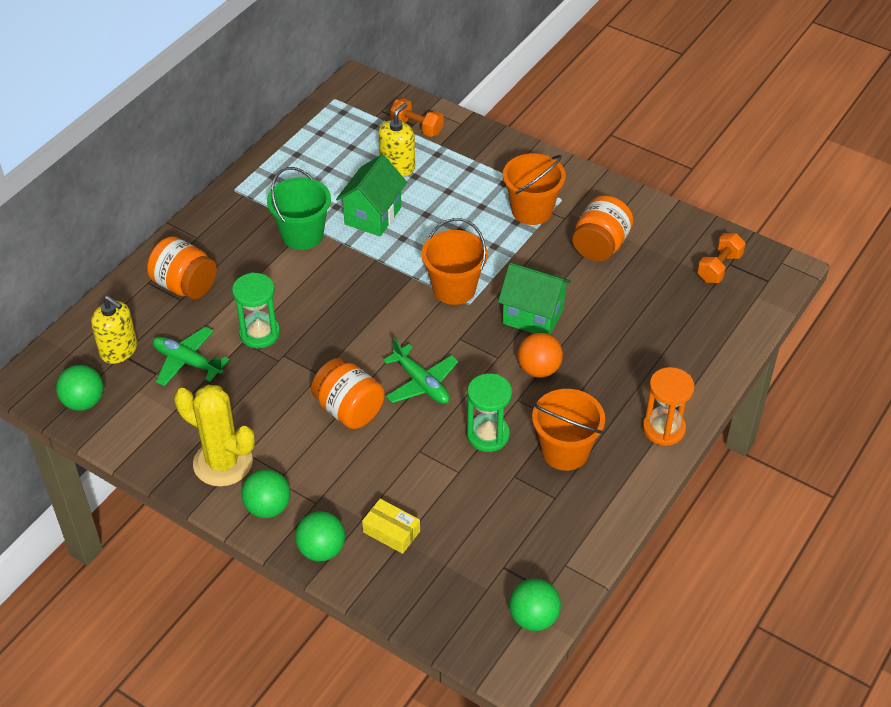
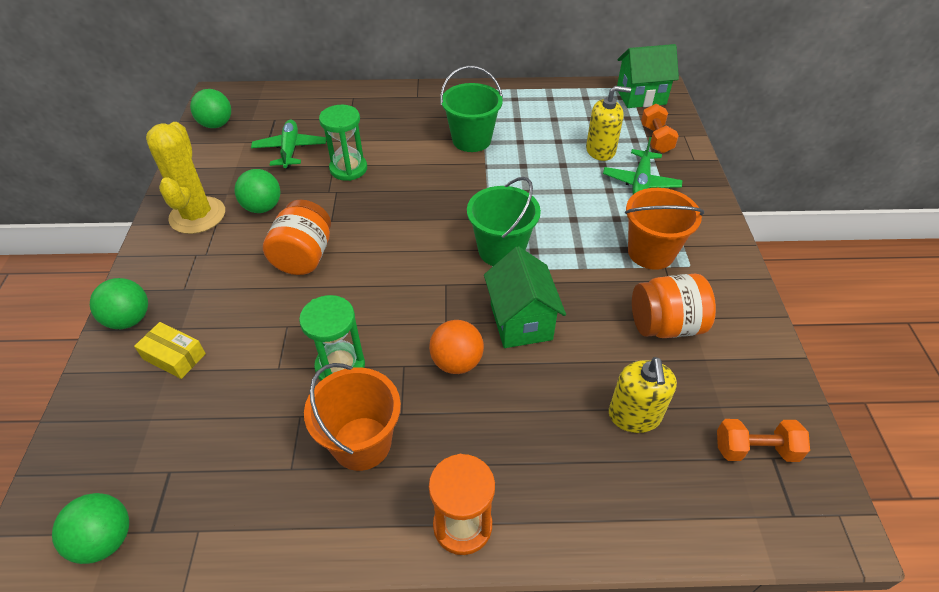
camera: 55 degrees right, 0 degrees up
(119, 350) = (277, 116): yellow soap dispenser -> yellow soap dispenser (634, 415)
(185, 285) = (365, 113): orange jar -> none
(268, 507) = (163, 263): green ball -> green ball (263, 207)
(373, 216) = (532, 164): green house -> green house (641, 96)
(391, 531) = (174, 356): yellow box -> yellow box turned 60 degrees counterclockwise
(421, 383) = (370, 286): green plane -> green plane (640, 182)
(454, 289) = (501, 250): orange bucket -> green bucket

